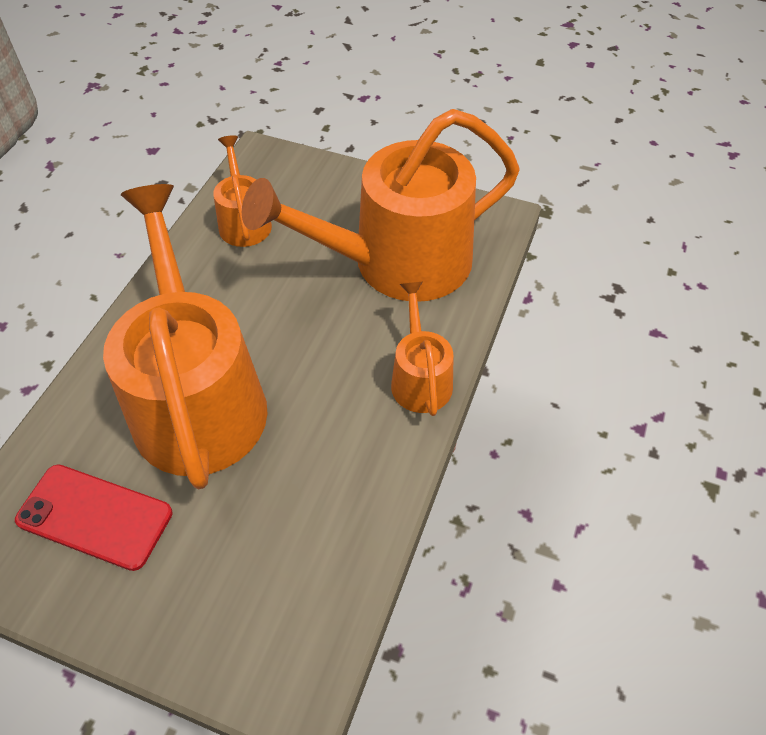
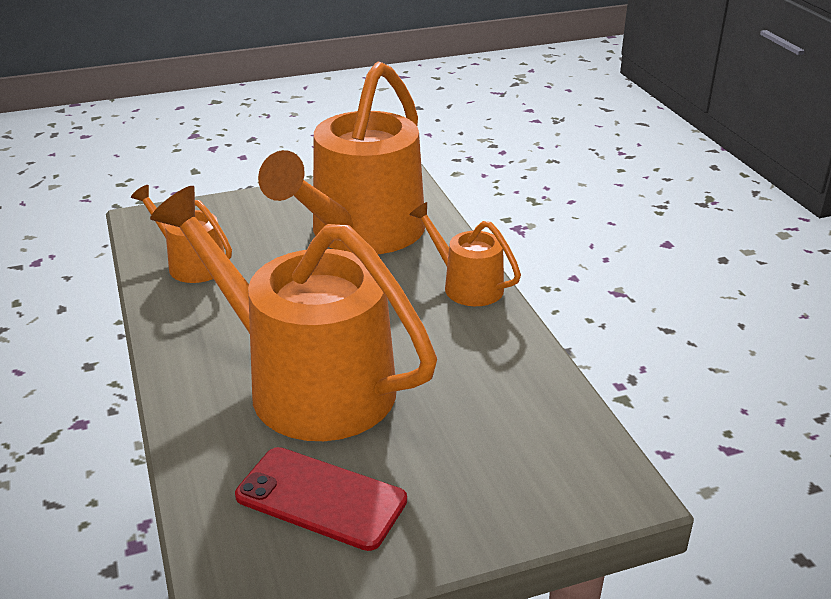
camera: 40 degrees left, 20 degrees down
(95, 516) = (321, 498): red phone -> red phone turned 45 degrees clockwise

